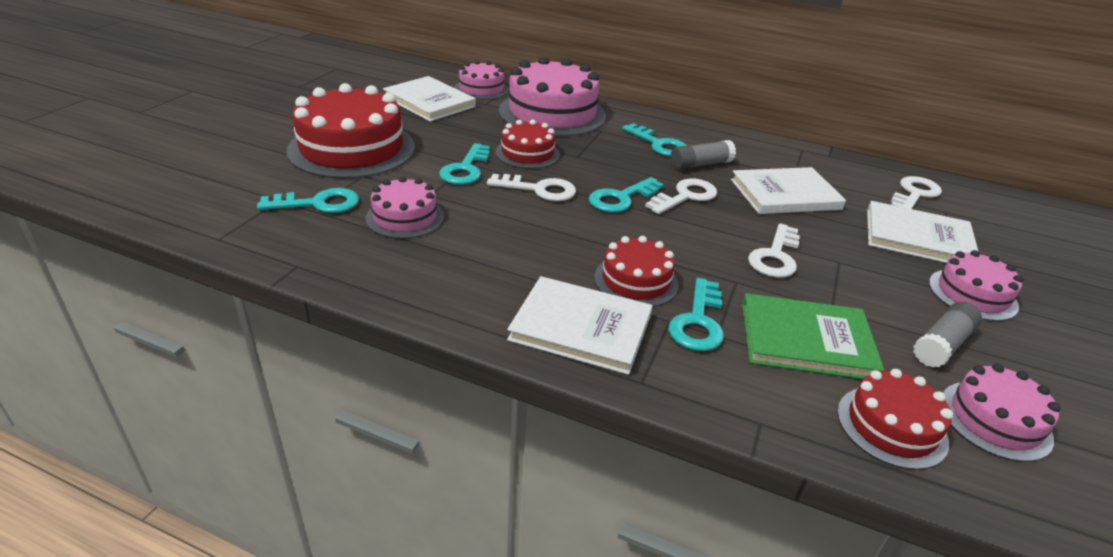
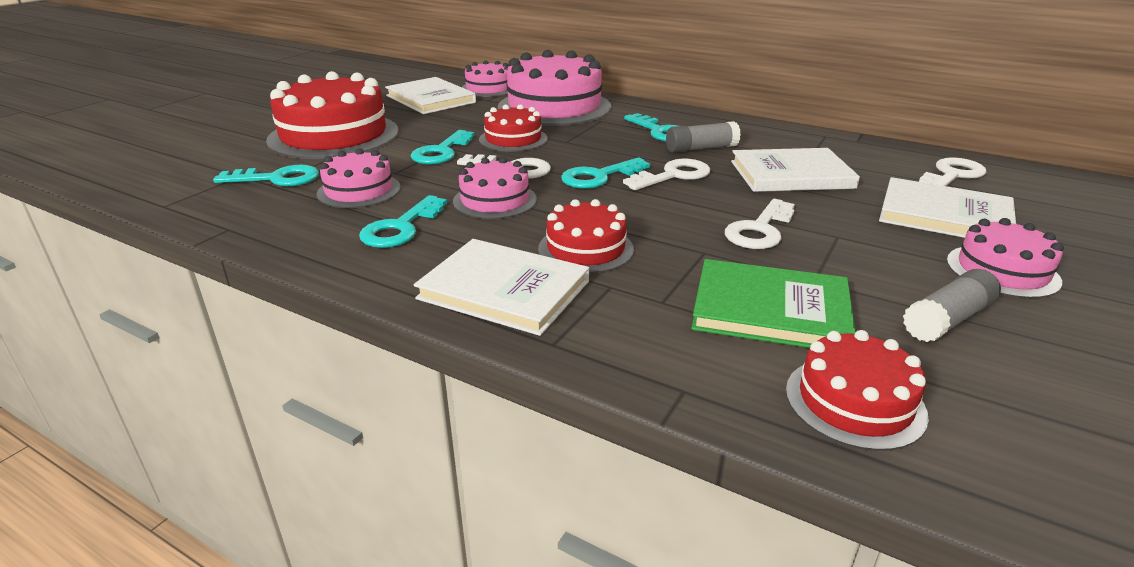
camera: 10 degrees right, 5 degrees down
(698, 321) = (644, 288): turquoise key -> turquoise key (401, 228)
(995, 420) = (1000, 402): pink cake -> pink cake (495, 200)

